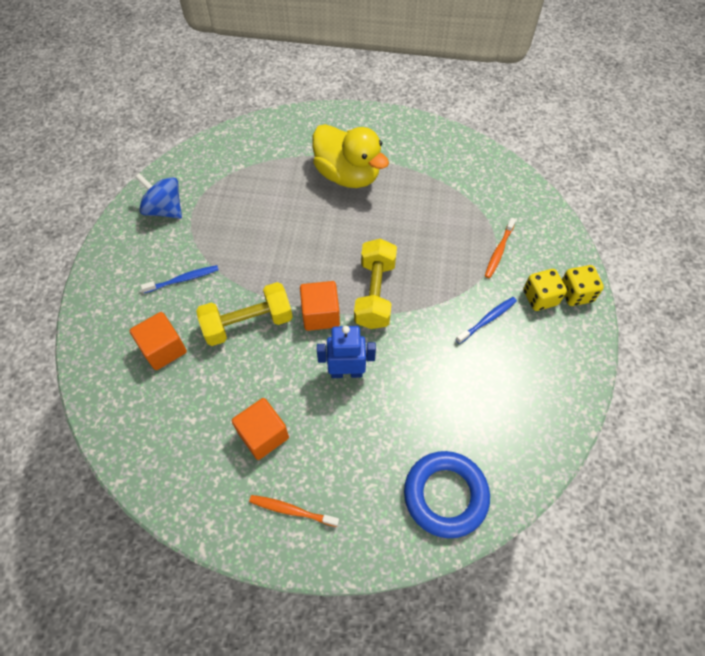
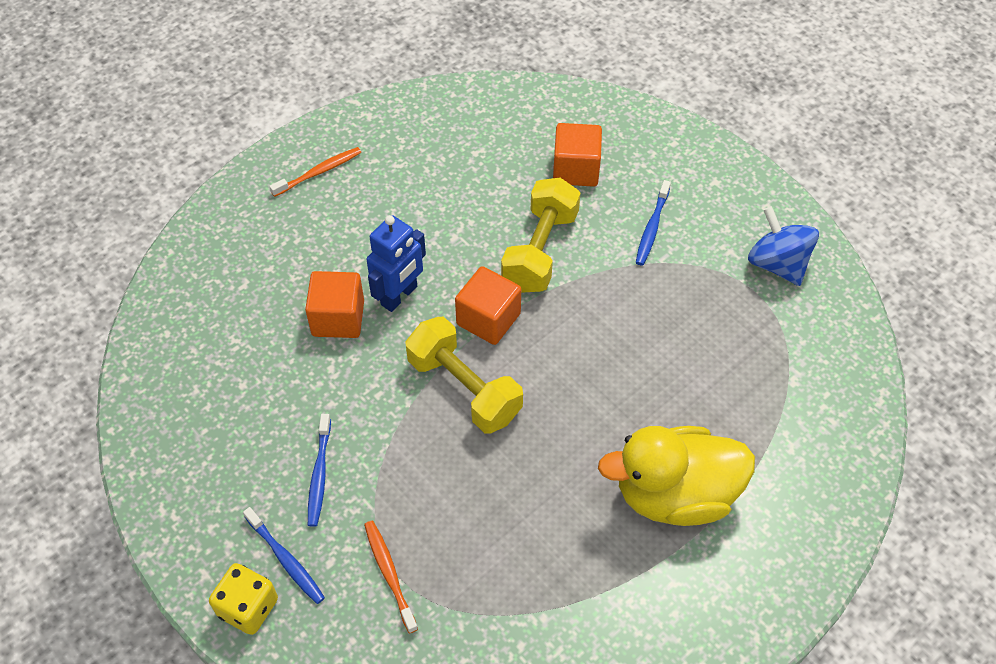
camera: 130 degrees right, 5 degrees down
(165, 209) = (777, 264): blue spinning top -> blue spinning top turned 105 degrees counterclockwise
(263, 435) = (406, 192): orange cube -> orange cube (338, 318)
(445, 495) = (204, 286): blue ring -> none
(540, 298) = (285, 559): yellow dice -> blue toothbrush

